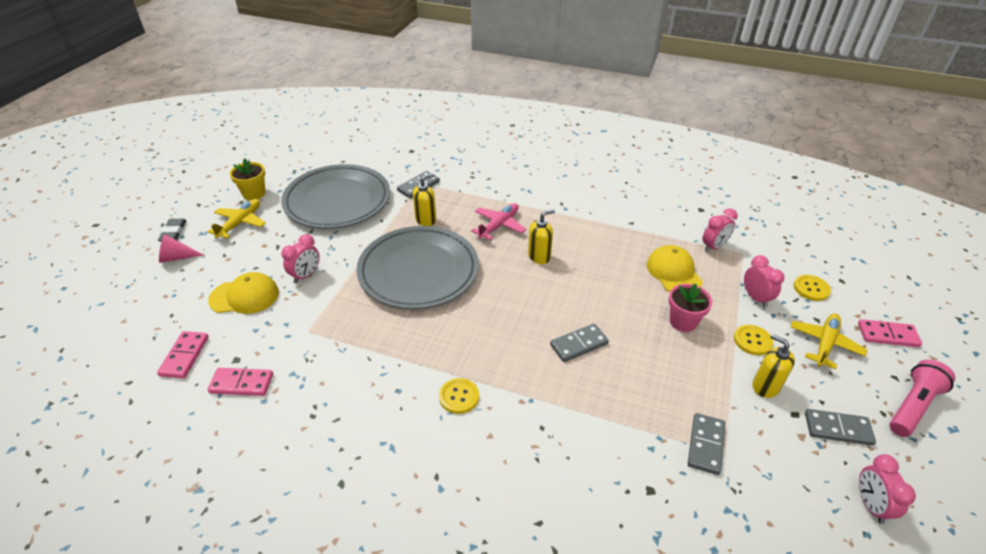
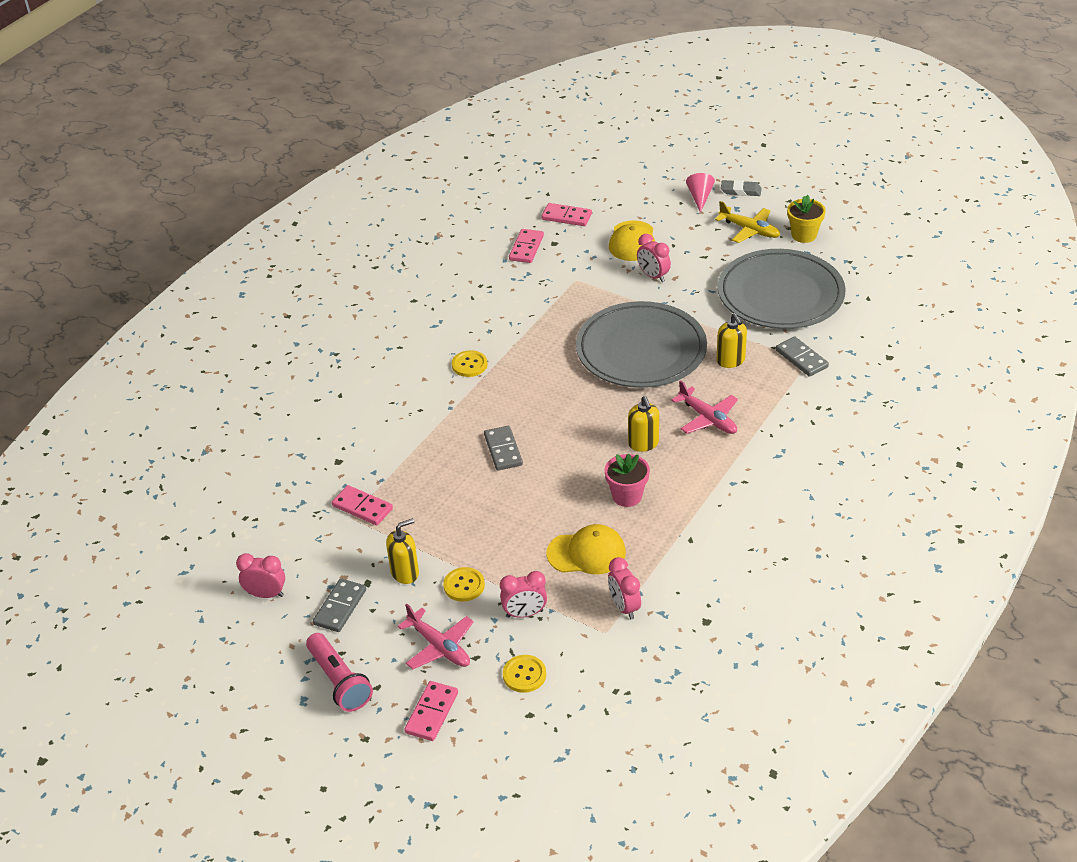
camera: 105 degrees right, 0 degrees up
(683, 322) = (508, 537): pink flower pot -> pink flower pot (627, 496)
(706, 445) = (362, 507): grey domino -> pink domino
(824, 344) = (439, 646): yellow plane -> pink plane

